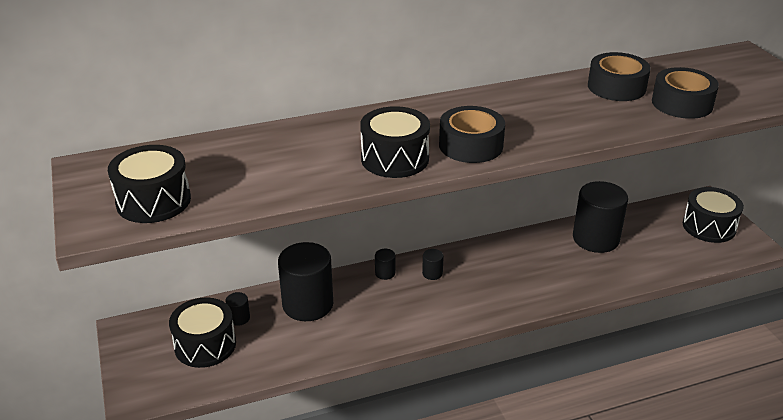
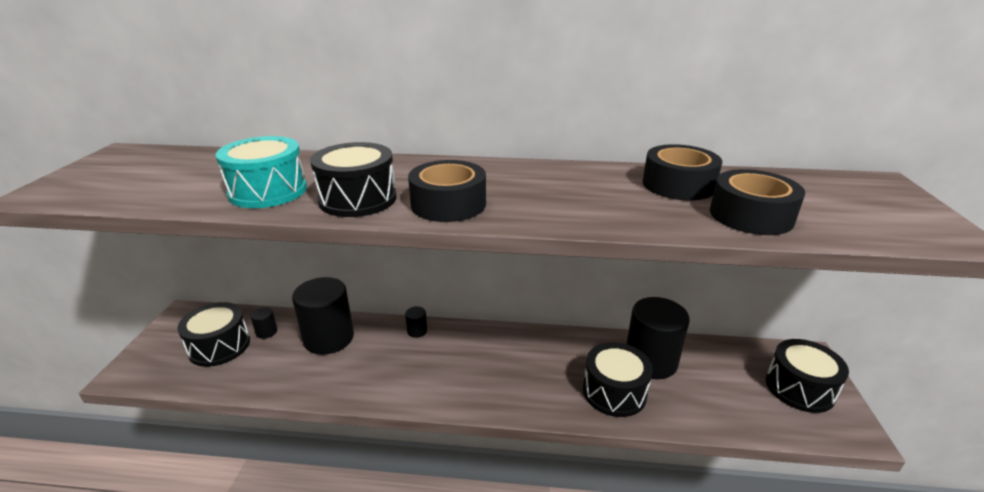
camera: 25 degrees right, 5 degrees down
(153, 201) = (114, 185): black drum -> black drum (614, 392)
(308, 170) = (268, 191): none -> turquoise drum
(432, 273) = (458, 345): black cylinder -> none

